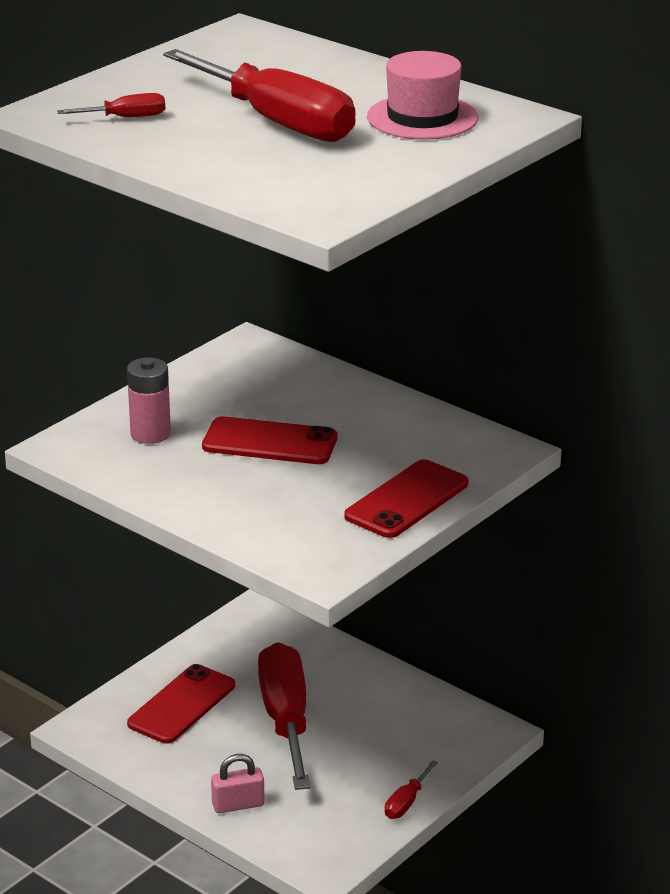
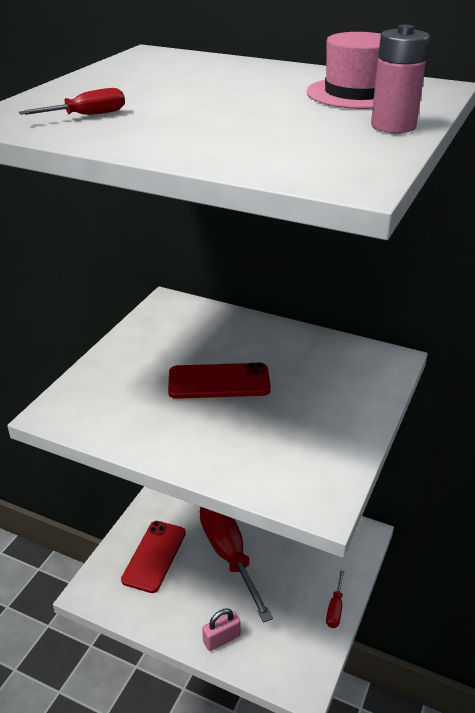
camera: 15 degrees left, 5 degrees up
(150, 434) = (123, 389): pink battery -> pink battery (393, 126)
(277, 122) = (233, 107): red screwdriver -> none
(407, 500) = (348, 417): red phone -> none

